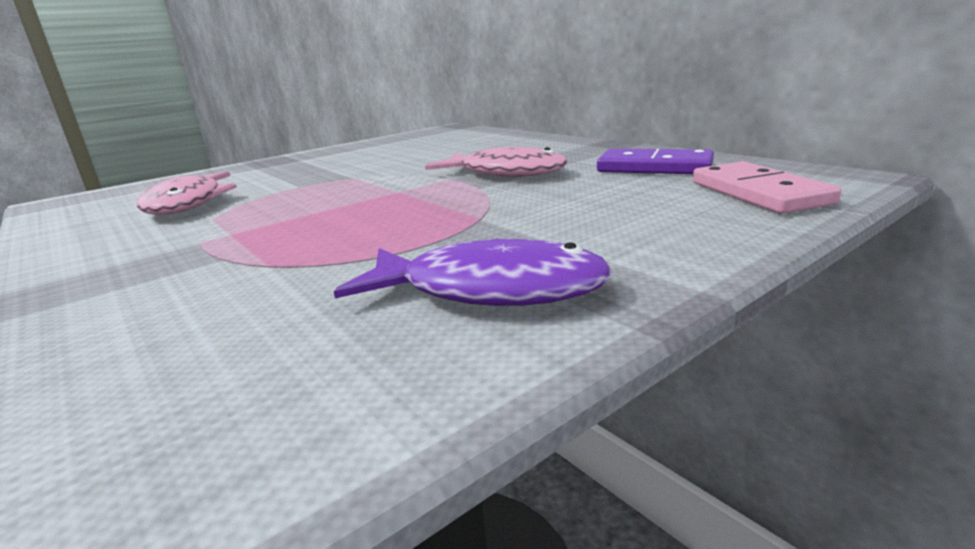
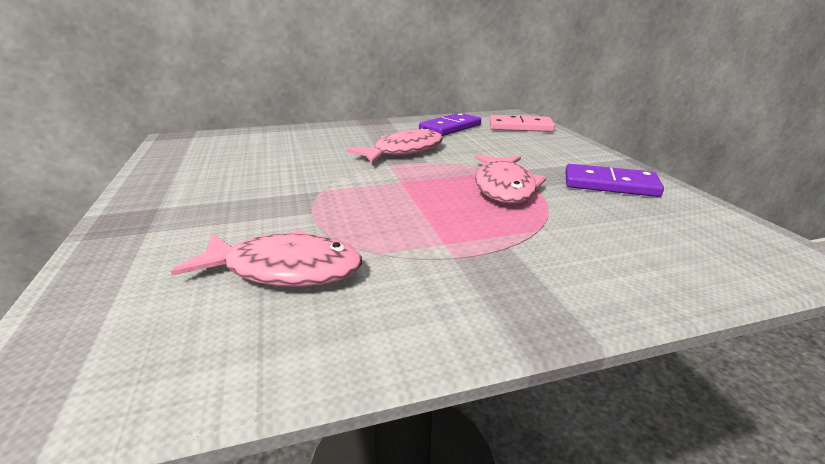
camera: 70 degrees left, 5 degrees up
(413, 229) = (504, 187): none -> pink fish
(490, 290) = (610, 184): purple fish -> purple domino

